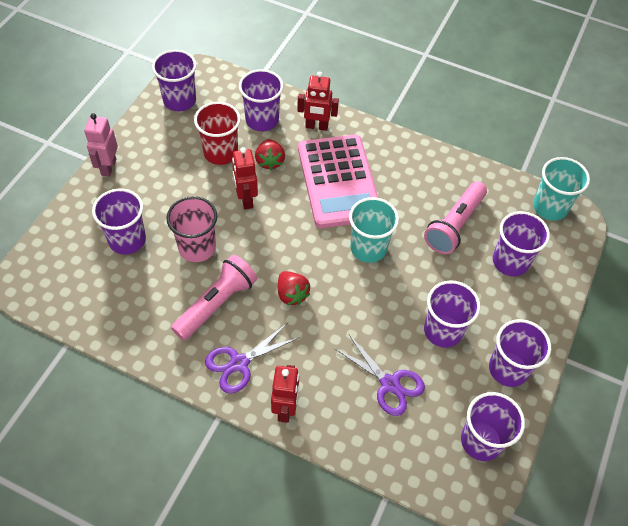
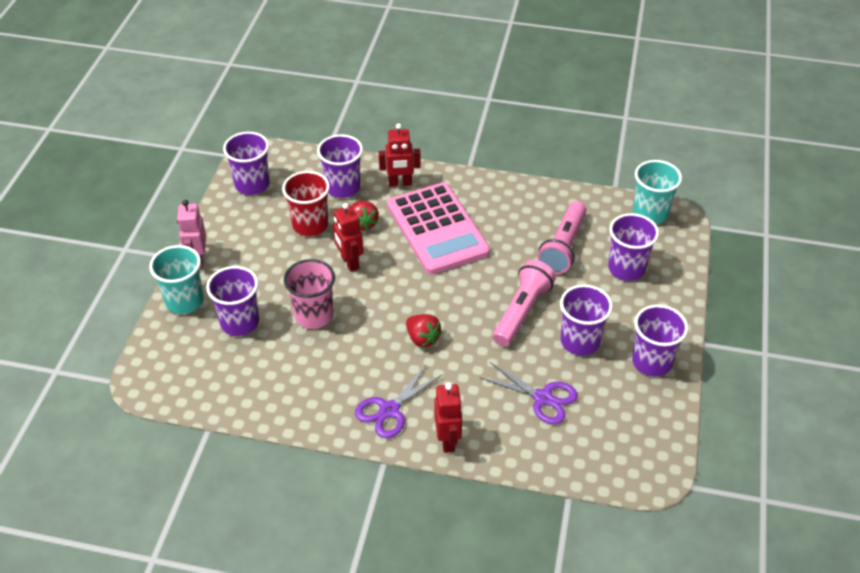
camera: 10 degrees left, 10 degrees down
(216, 304) = (350, 362): pink flashlight -> pink flashlight (521, 311)
(368, 248) = (485, 283): turquoise cup -> turquoise cup (184, 301)
(481, 441) = (645, 429): purple cup -> none

